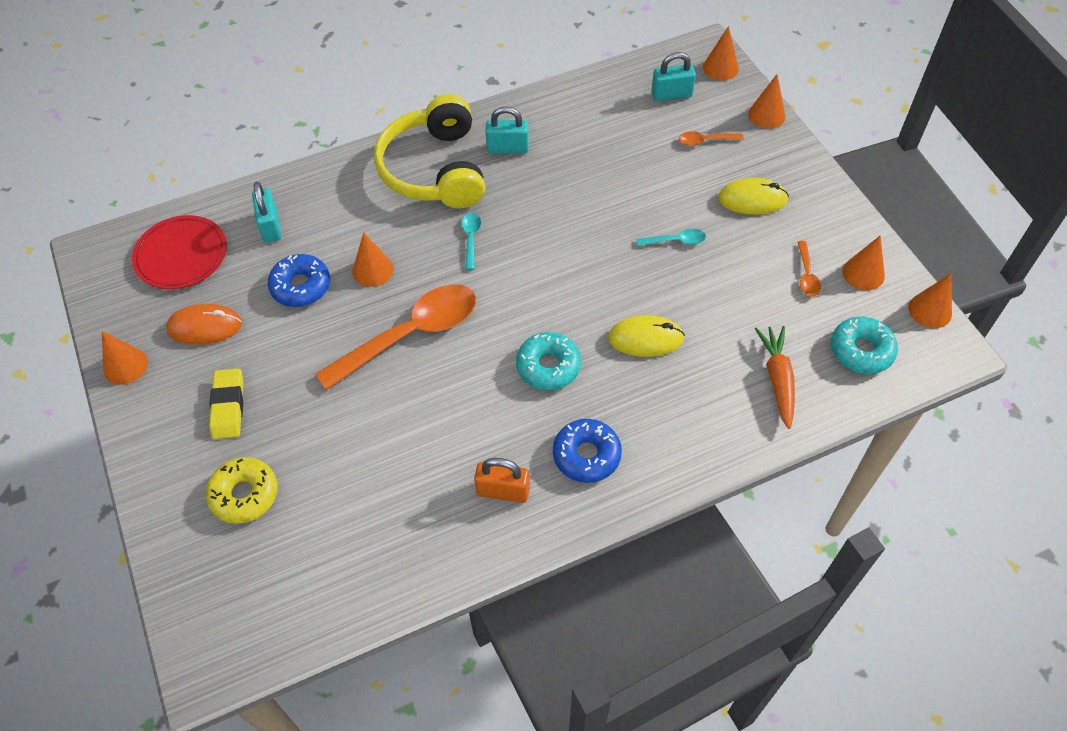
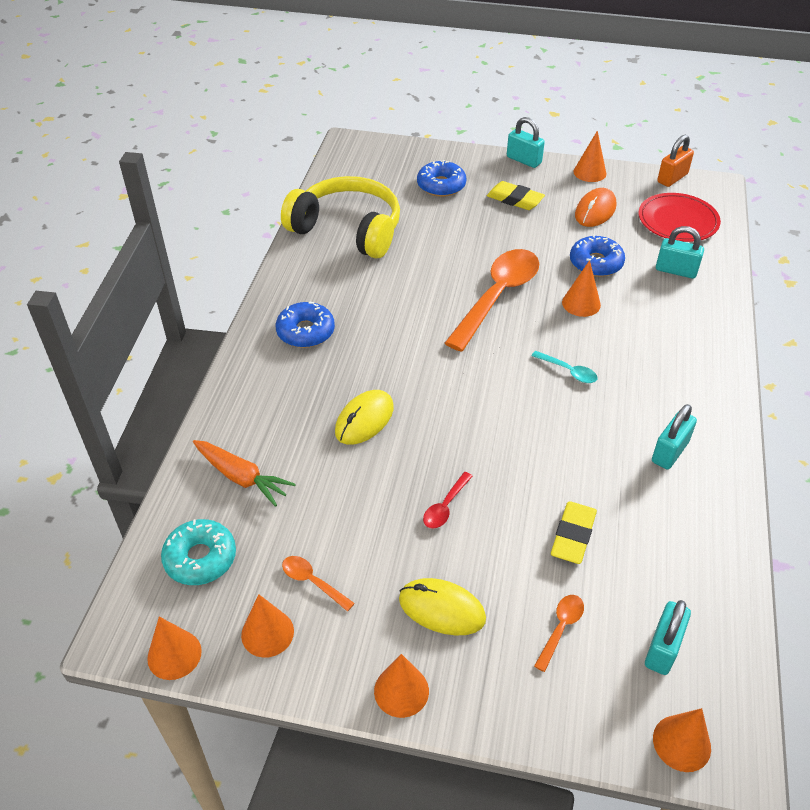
camera: 125 degrees right, 10 degrees down
(133, 441) = (524, 160): none -> turquoise padlock
(244, 494) = (441, 185): yellow donut -> blue donut
(411, 334) = (497, 296): orange spoon -> orange spoon turned 150 degrees counterclockwise
(434, 170) = (675, 388): yellow headphones -> yellow headphones (348, 229)
(503, 491) = (325, 282): orange padlock -> orange padlock (672, 178)
(548, 366) = (397, 351): turquoise donut -> none
(631, 165) = (573, 535): none -> yellow eraser
(675, 241) = (445, 506): turquoise spoon -> red spoon
(752, 199) = (442, 609): yellow mouse -> yellow mouse turned 75 degrees clockwise
(766, 115) = (558, 728): orange cone -> orange cone (401, 691)

